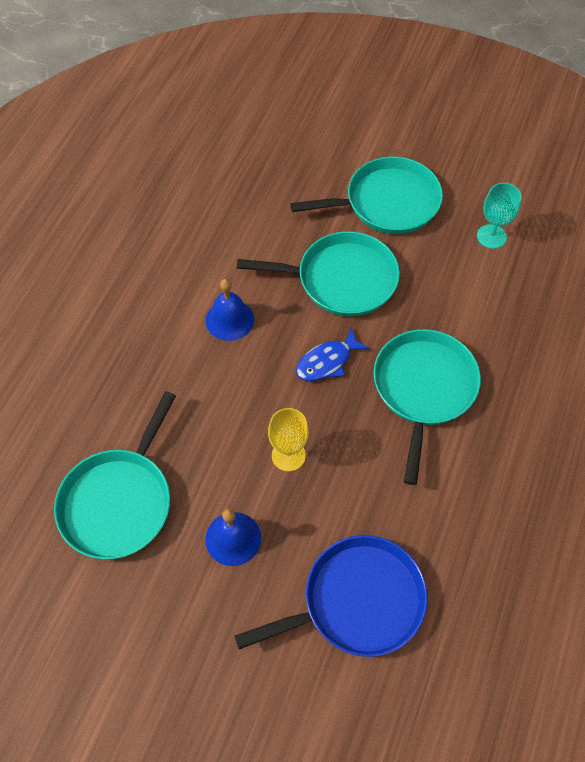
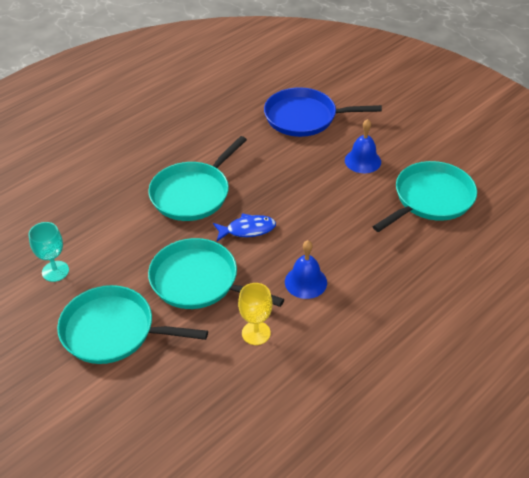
camera: 155 degrees left, 15 degrees down
(288, 455) = (307, 188): yellow goblet -> yellow goblet (256, 333)

